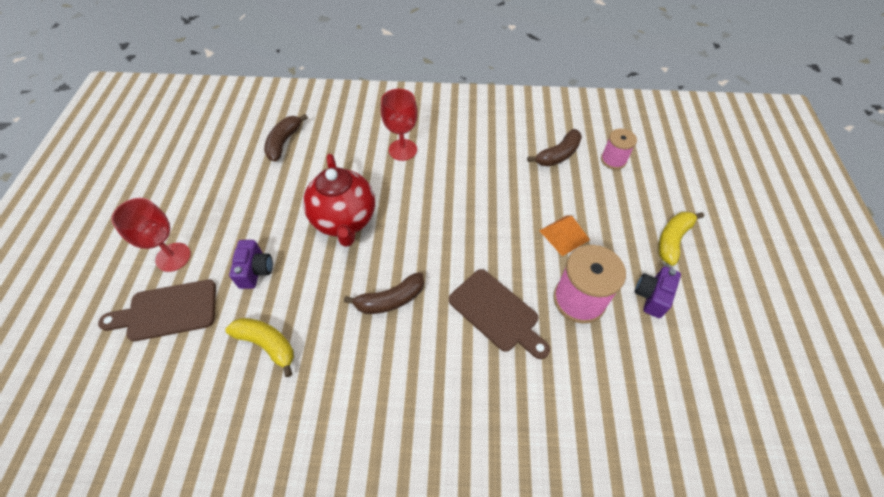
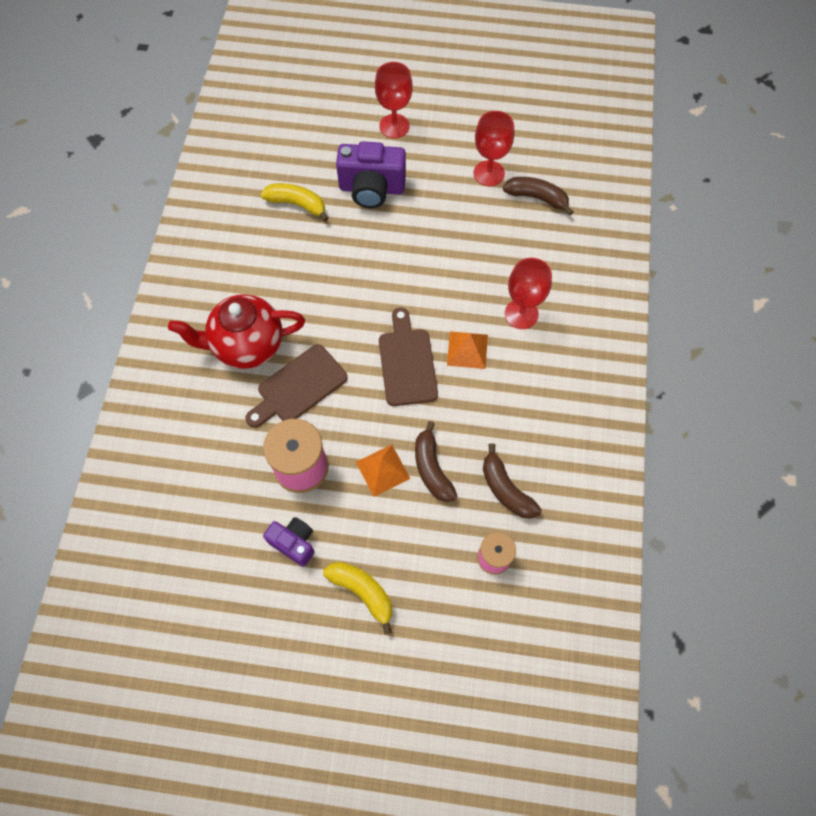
camera: 95 degrees right, 10 degrees up
(167, 311) = (339, 132): brown cutting board -> brown cutting board (407, 363)
(251, 176) = (489, 173): none -> red goblet
(256, 271) = (372, 189): purple camera -> purple camera, size x1.68
(267, 344) = (297, 204): yellow banana -> yellow banana turned 105 degrees counterclockwise
(345, 220) = (423, 258): red teapot -> red teapot (247, 345)
(390, 300) = (326, 296): brown banana -> brown banana (431, 468)
(440, 183) = (467, 350): none -> orange pyramid

